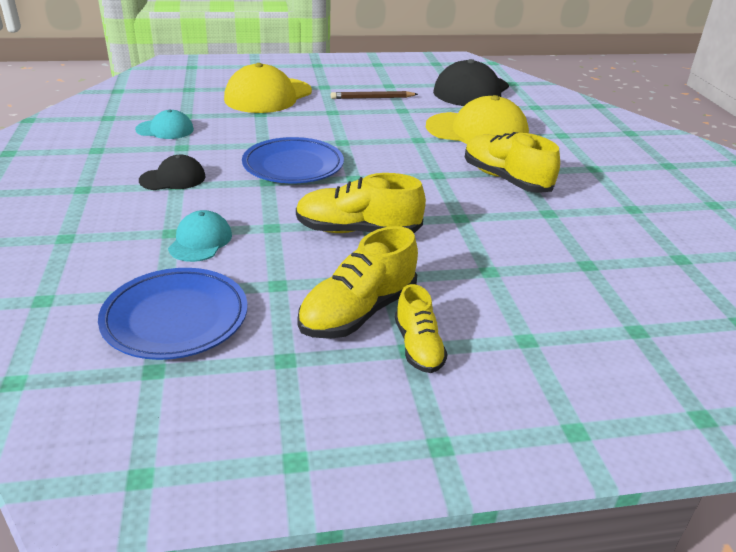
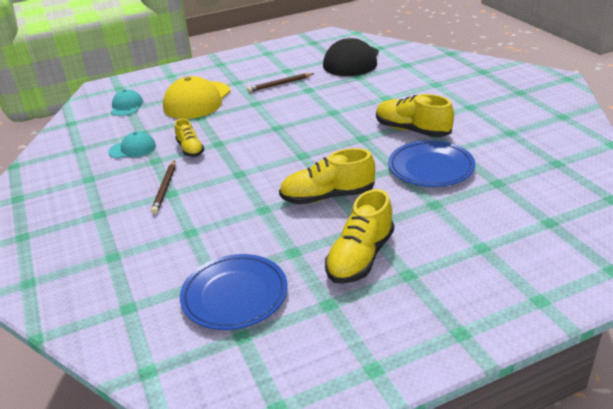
camera: 10 degrees left, 0 degrees up
(173, 178) = (165, 188): black cap -> brown pencil
(200, 241) = (217, 233): turquoise cap -> turquoise cap (126, 106)
(293, 166) = (251, 156): blue plate -> blue plate (431, 168)
(418, 347) = (413, 271): yellow shoe -> yellow shoe (190, 149)
(477, 131) = (373, 95): yellow cap -> none

